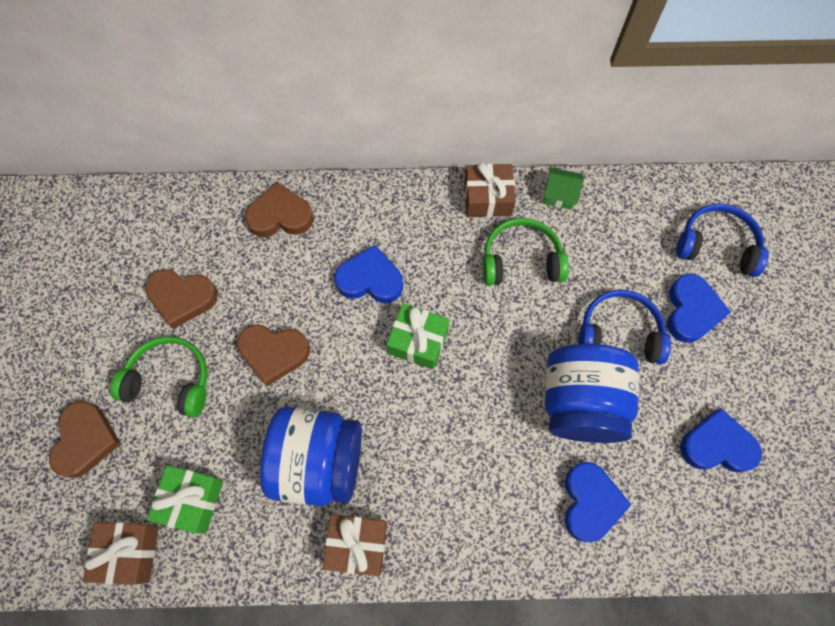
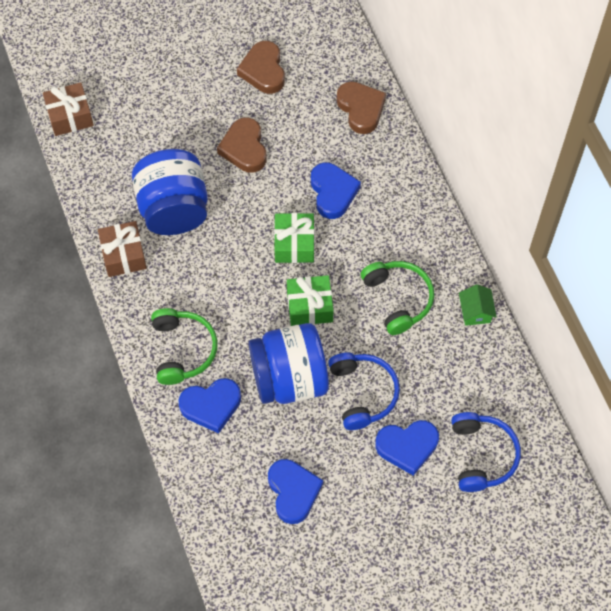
camera: 70 degrees right, 5 degrees down
(86, 440) = (134, 57): brown heart -> none
(170, 380) = (197, 90): green headphones -> green headphones (183, 350)
(191, 500) = (117, 139): green gift -> green gift (309, 306)
(487, 198) = (446, 256): brown gift -> none

